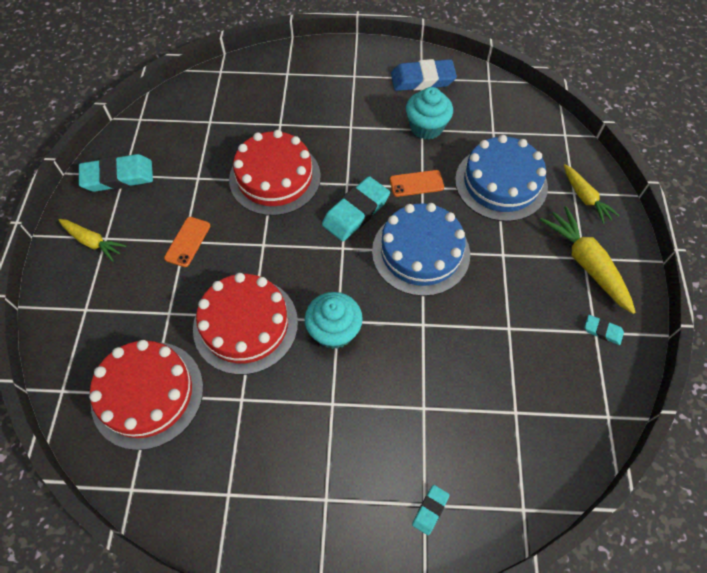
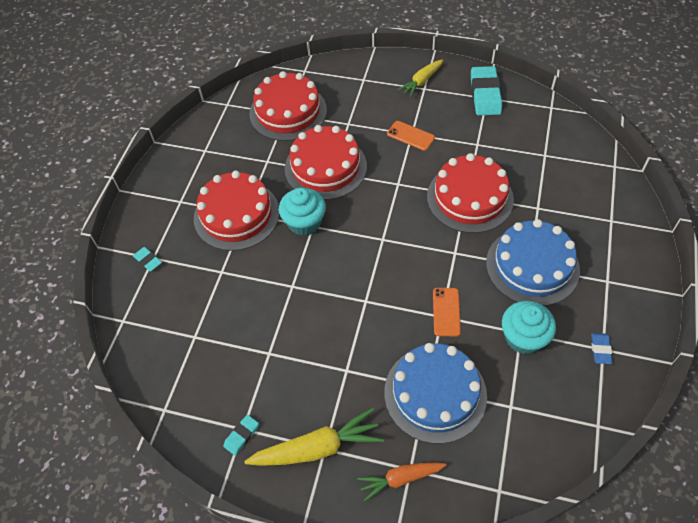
camera: 105 degrees right, 5 degrees down
(336, 414) = (236, 215): none -> red cake
(356, 212) = (420, 255): turquoise eraser -> none
(420, 252) = (364, 299): blue cake -> blue cake (532, 266)
(422, 79) = (600, 349): blue eraser -> blue eraser, size x0.49
(585, 198) = (400, 479): yellow carrot -> orange carrot

